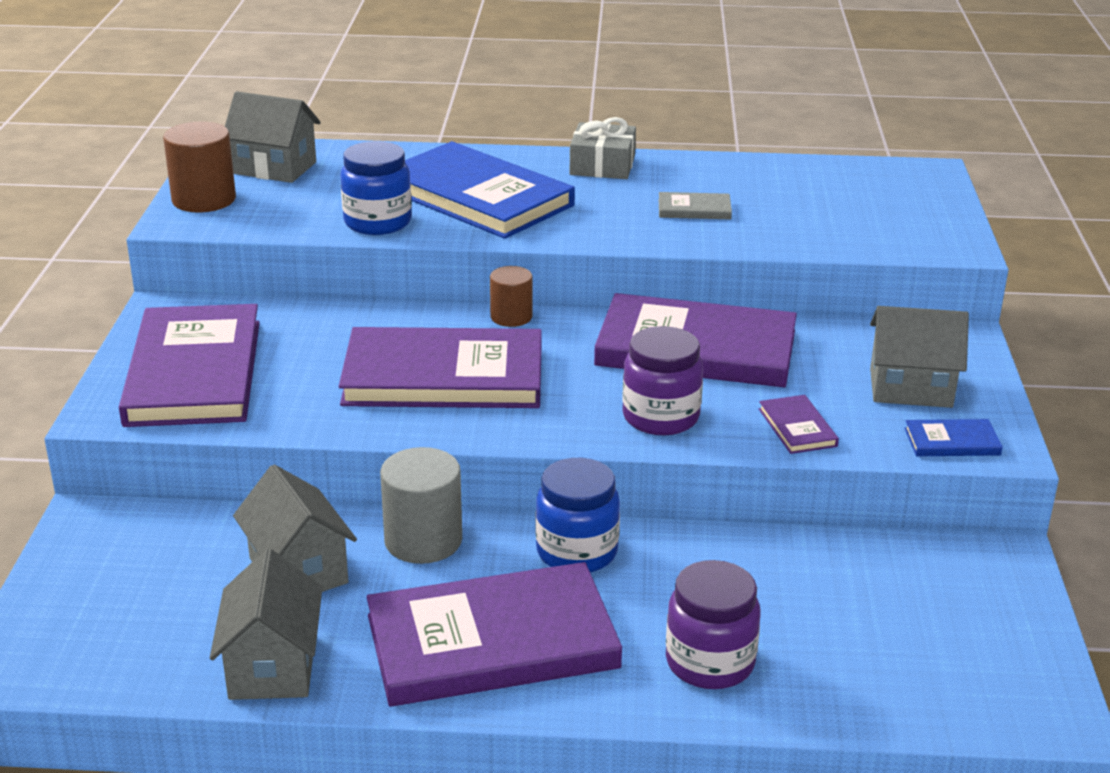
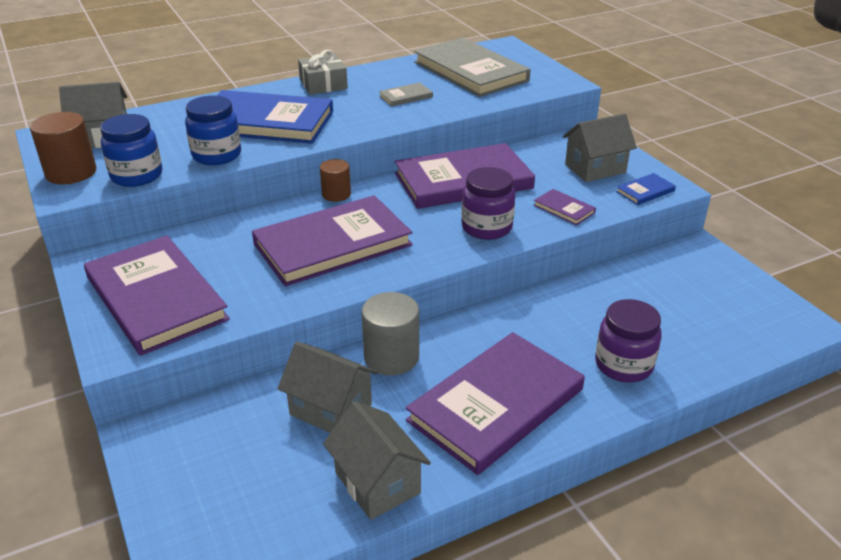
camera: 30 degrees left, 5 degrees up
(576, 552) = (488, 328): blue jar -> blue jar (137, 176)
(829, 197) = (470, 71): none -> grey book

